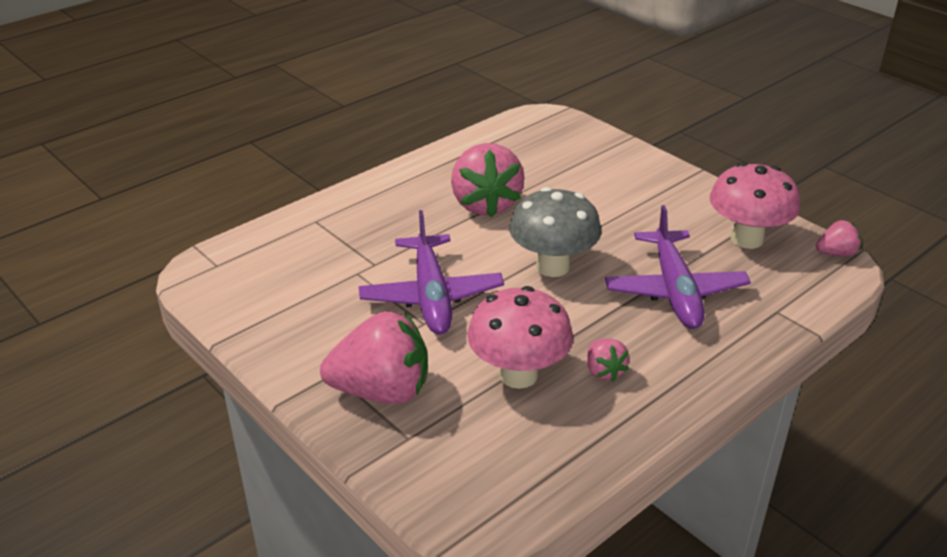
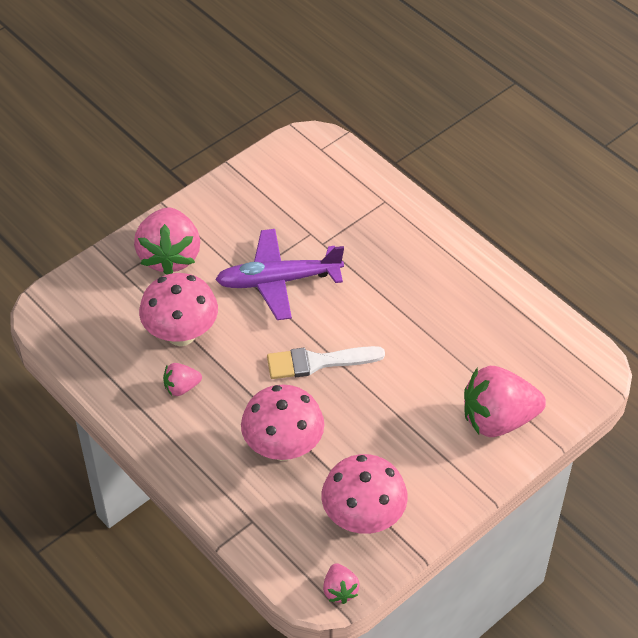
camera: 90 degrees right, 15 degrees up
(485, 204) = (415, 316): pink strawberry -> pink strawberry (498, 419)
(552, 266) = (318, 362): grey mushroom -> white brush
(674, 290) = (283, 447): purple plane -> pink mushroom

